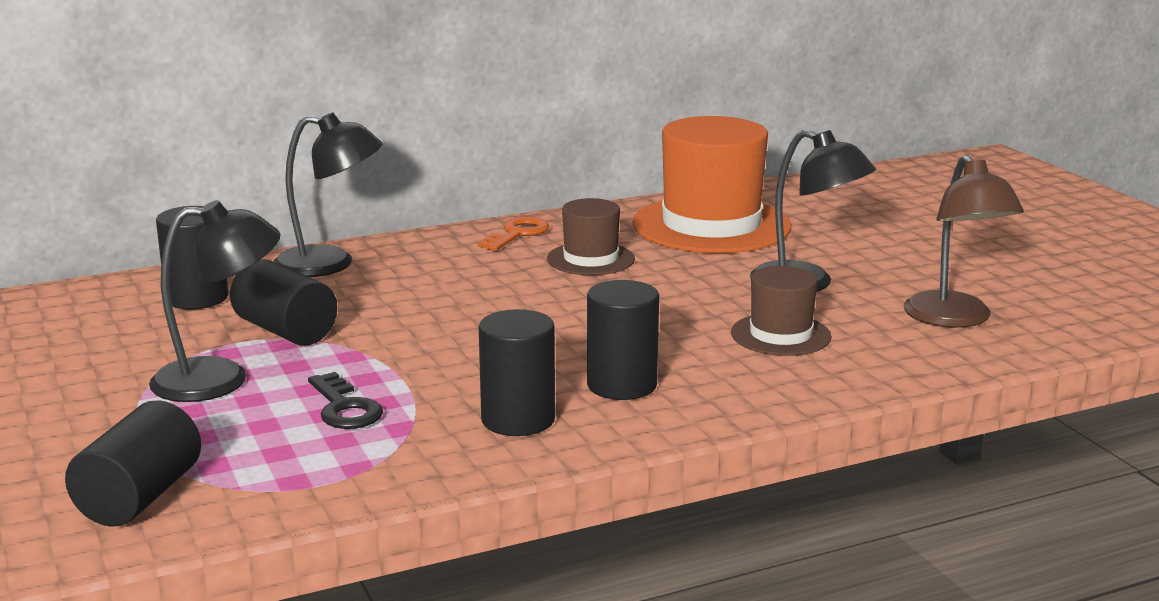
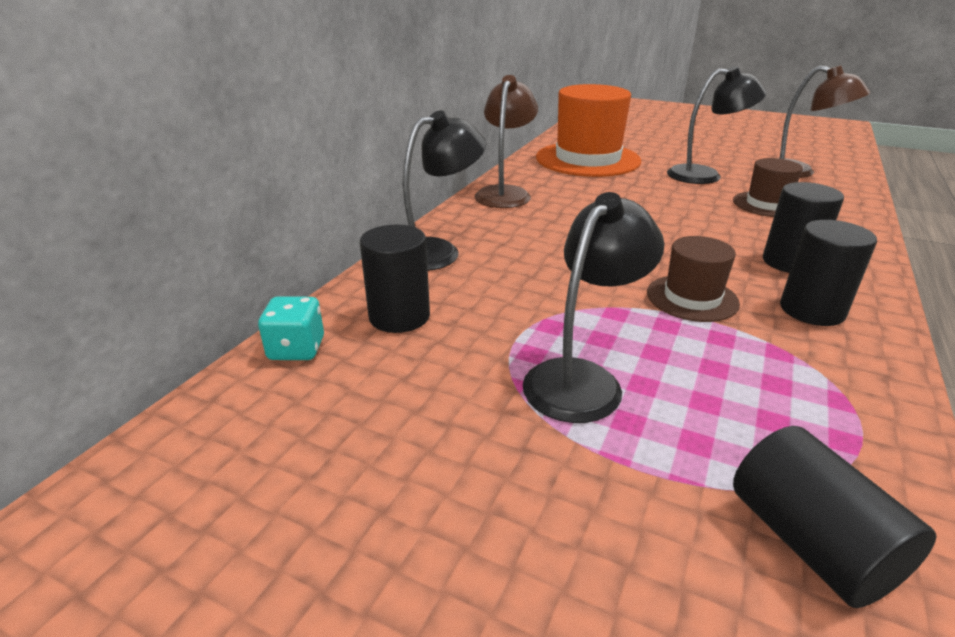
camera: 40 degrees left, 10 degrees up
(97, 292) = (296, 349): none -> turquoise dice
(285, 331) = (529, 314): black cylinder -> none
(345, 408) = (714, 356): black key -> none
(517, 234) = (505, 193): orange key -> brown lamp
(590, 259) = (580, 195): brown hat -> brown hat (692, 298)

